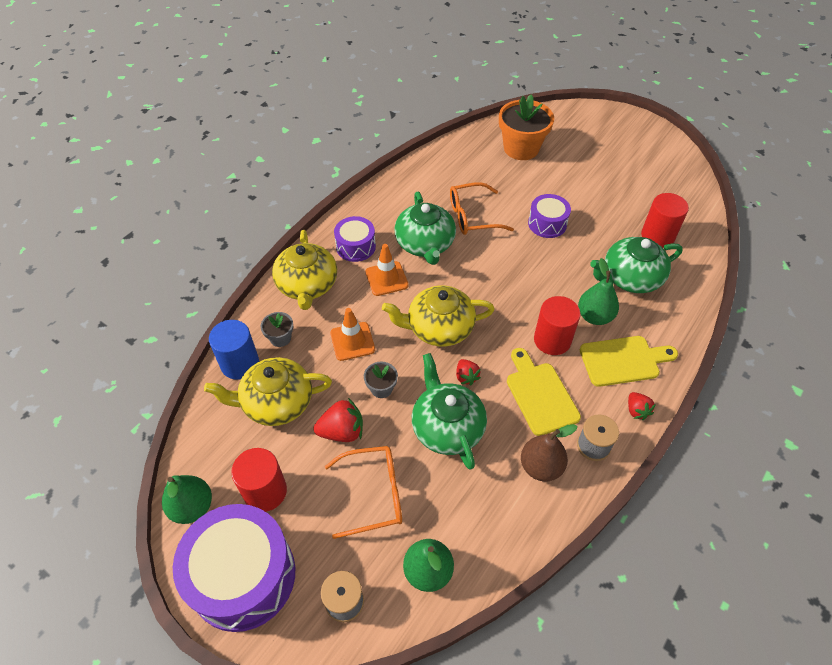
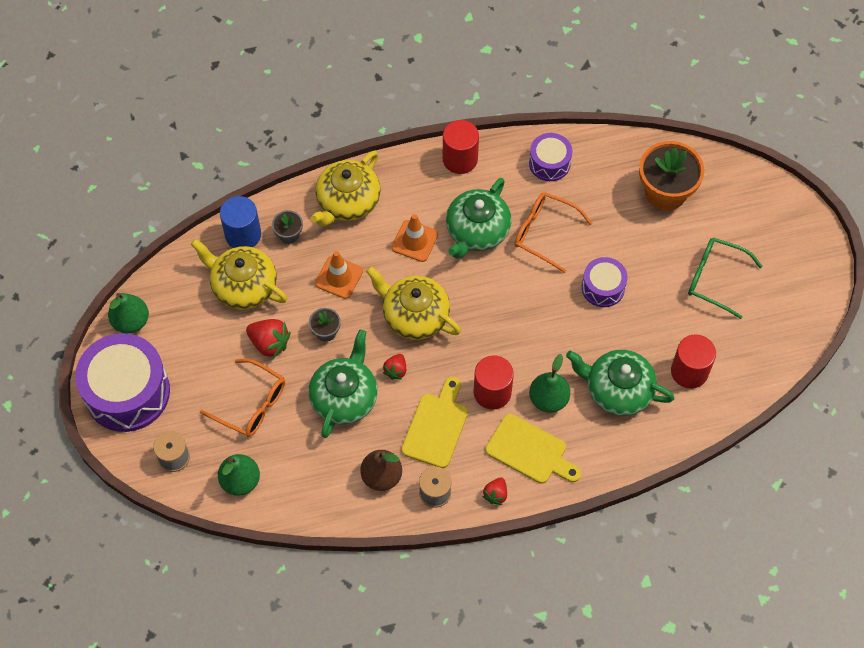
camera: 40 degrees right, 10 degrees up
(265, 491) = (184, 347): red cylinder -> red cylinder (460, 159)
(356, 246) = (417, 192): purple drum -> purple drum (549, 163)
(607, 175) = (716, 279): none -> green glasses

